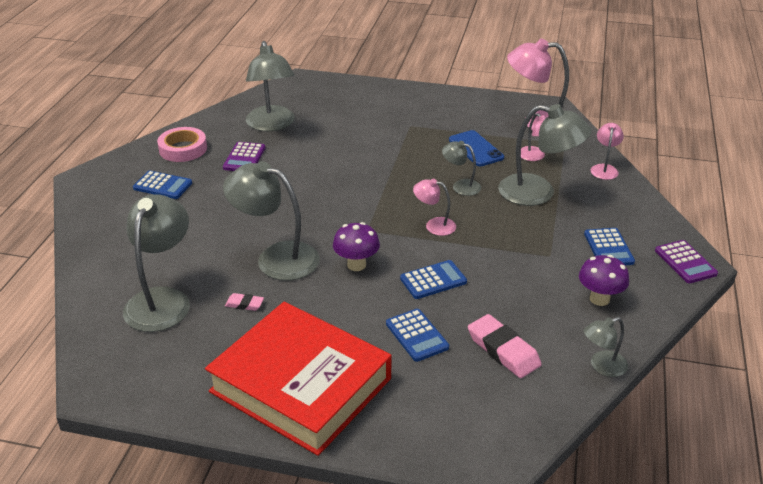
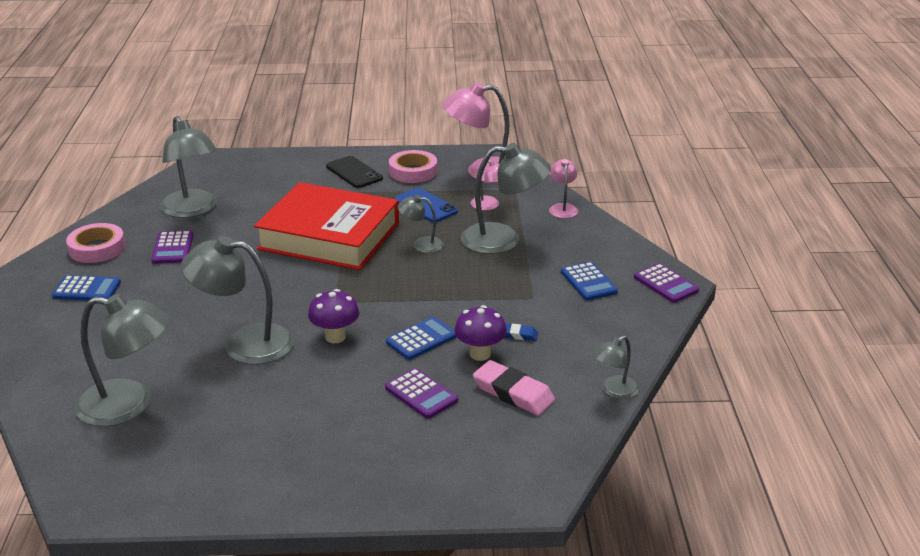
camera: 15 degrees left, 5 degrees down
(162, 300) = (129, 405): grey lamp -> grey lamp turned 105 degrees clockwise
(244, 304) = (225, 394): pink eraser -> none
(301, 385) = (314, 461): red book -> red book (329, 236)
(416, 335) = (421, 394): blue calculator -> purple calculator
(421, 108) = (354, 172): none -> black phone
(434, 225) = (405, 286): pink lamp -> none
(474, 114) = (413, 171): none -> pink tape
(524, 291) = (518, 334): none -> blue eraser
(599, 299) = (593, 330): purple mushroom -> purple mushroom (480, 354)

